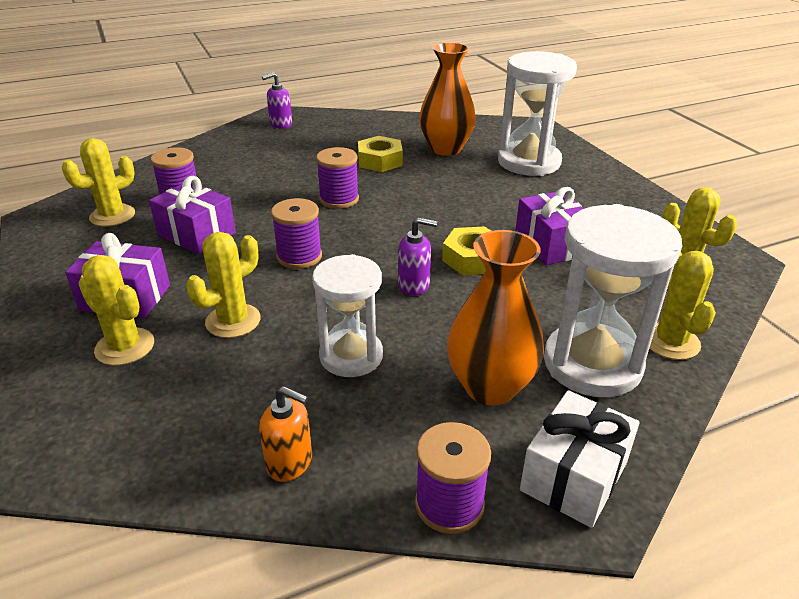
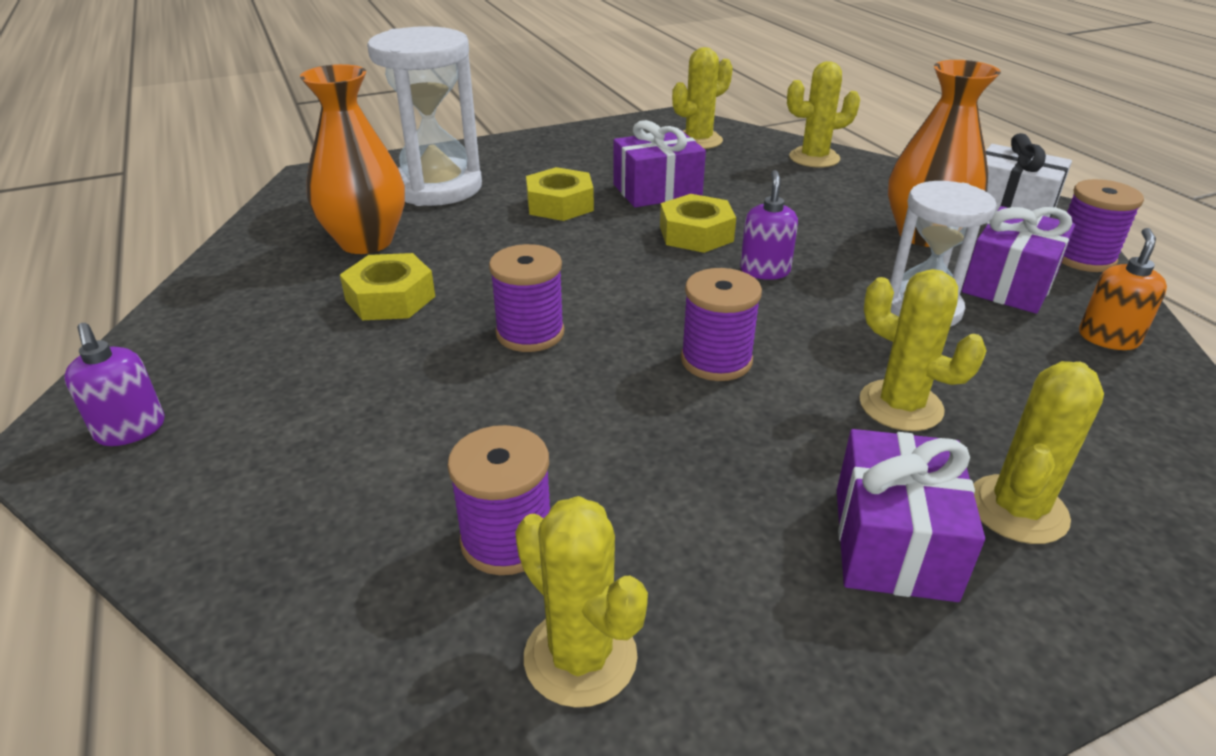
camera: 90 degrees left, 0 degrees up
(197, 234) = (658, 487): purple gift -> purple gift (1009, 284)
(513, 204) = (560, 204): none -> yellow nut
(592, 364) = (863, 190): white hourglass -> none

